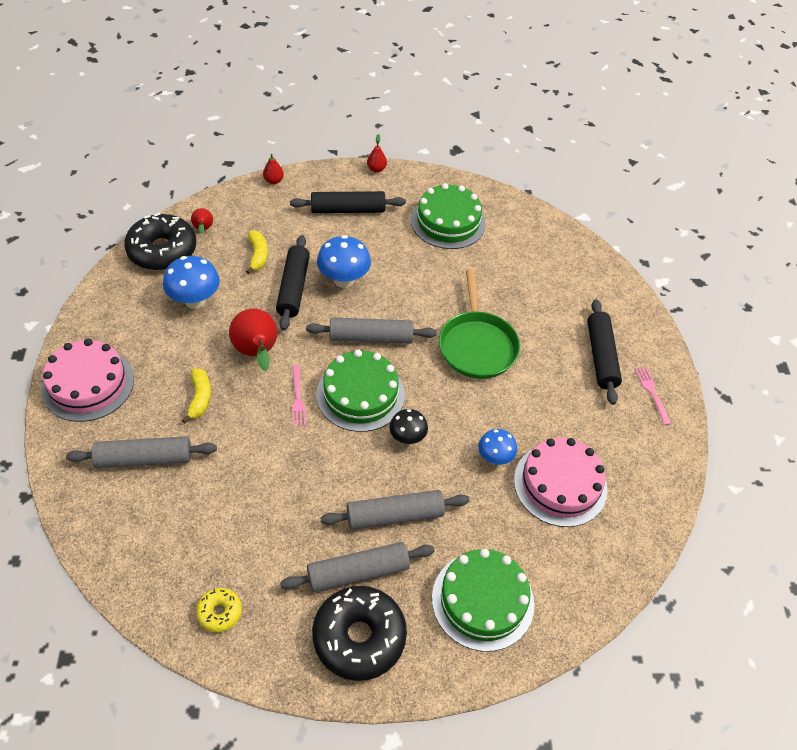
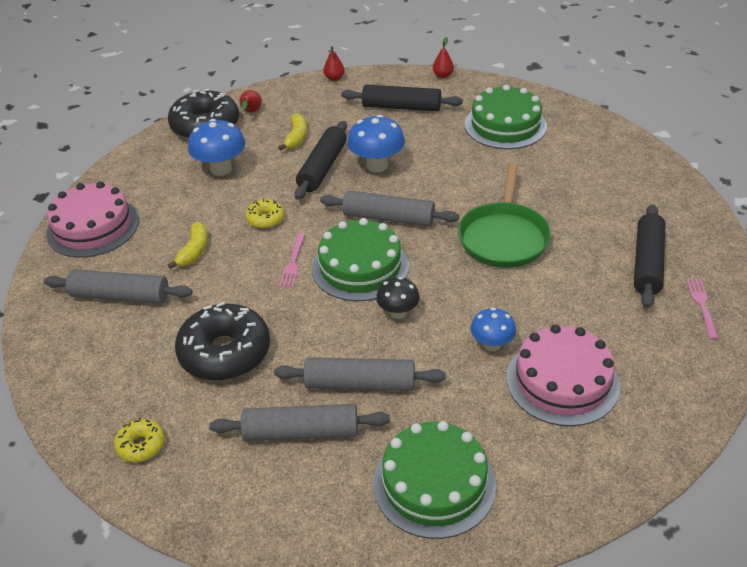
camera: 20 degrees right, 10 degrees down
(257, 353) = (265, 219): red pear -> yellow donut
(359, 637) = (280, 496): black donut -> black donut (225, 353)

